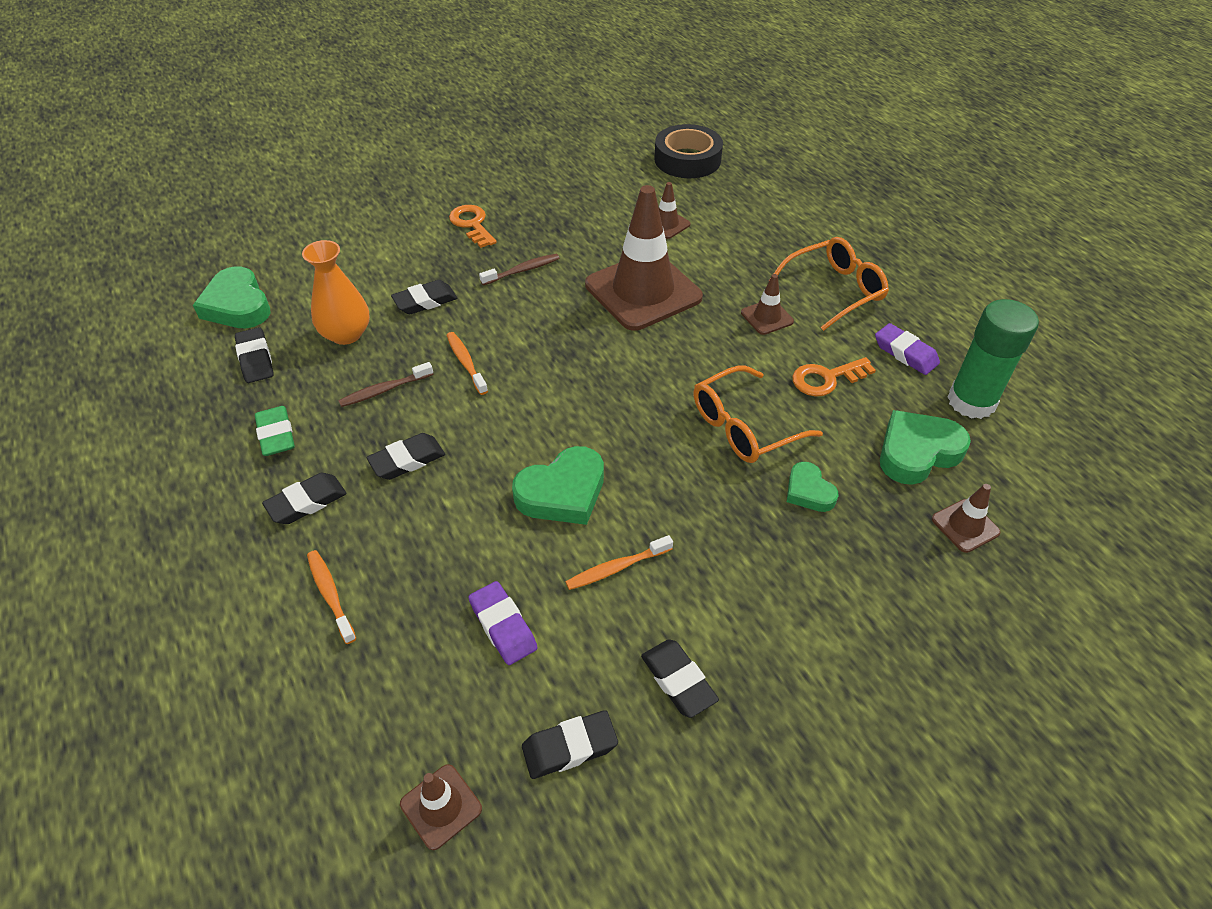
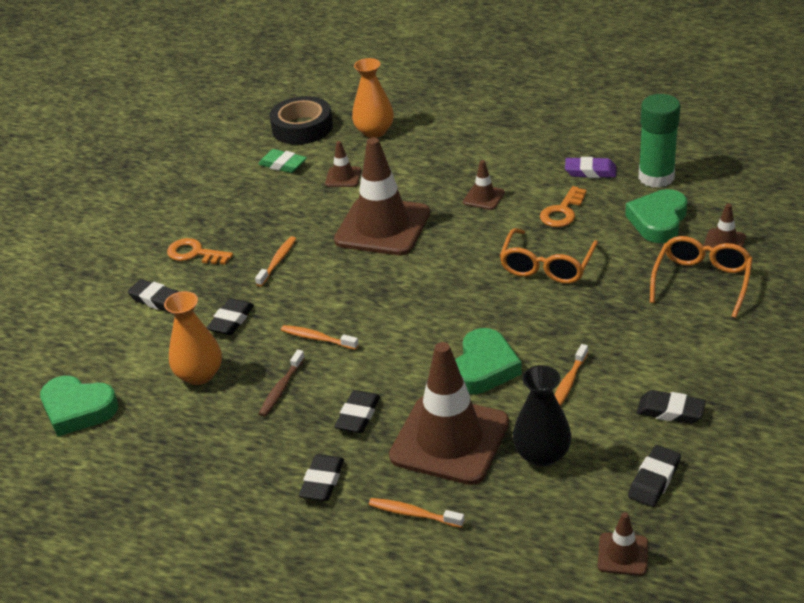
camera: 35 degrees left, 10 degrees down
(256, 359) = (150, 431): black eraser -> black eraser (157, 300)
(276, 435) = (240, 462): green eraser -> green eraser (283, 165)
(447, 544) = (449, 440): none -> brown traffic cone
(503, 626) = (542, 454): purple eraser -> black vase
(522, 270) = (278, 261): brown toothbrush -> orange toothbrush
(744, 196) = (374, 131): none -> orange vase
(808, 491) = (625, 277): green heart -> none
(834, 290) = (506, 158): orange glasses -> orange glasses (701, 281)

